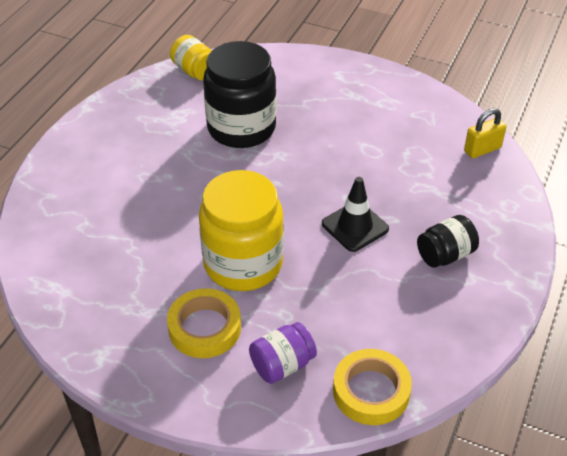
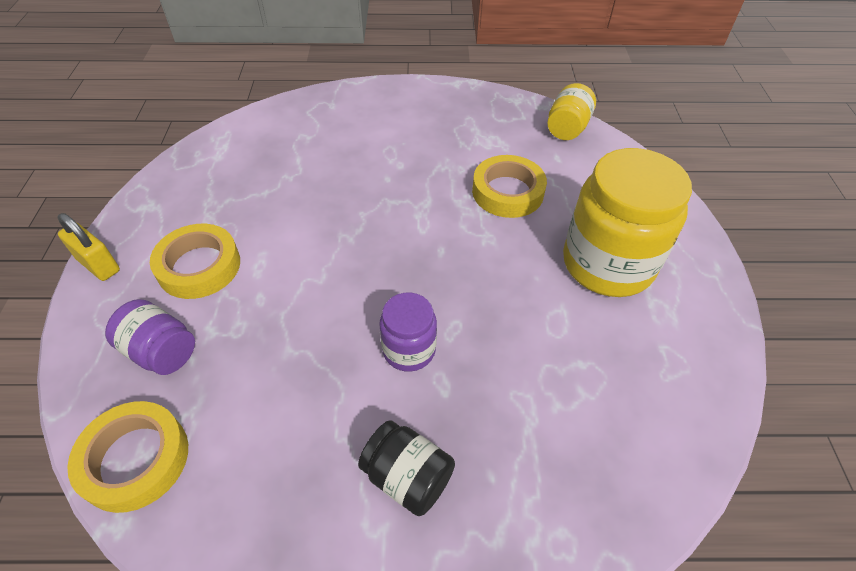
camera: 65 degrees right, 5 degrees up
(241, 128) = (507, 192): black jar -> yellow tape
(243, 263) = (301, 265): yellow jar -> yellow jar (607, 264)
(355, 226) = (409, 350): black traffic cone -> purple jar
(482, 149) = (660, 464): yellow padlock -> yellow padlock (99, 265)

